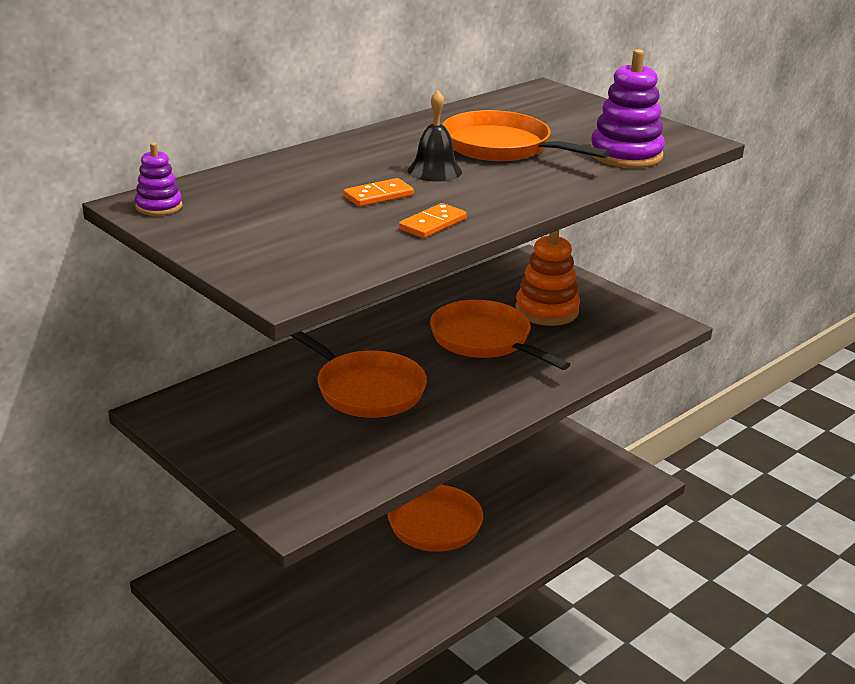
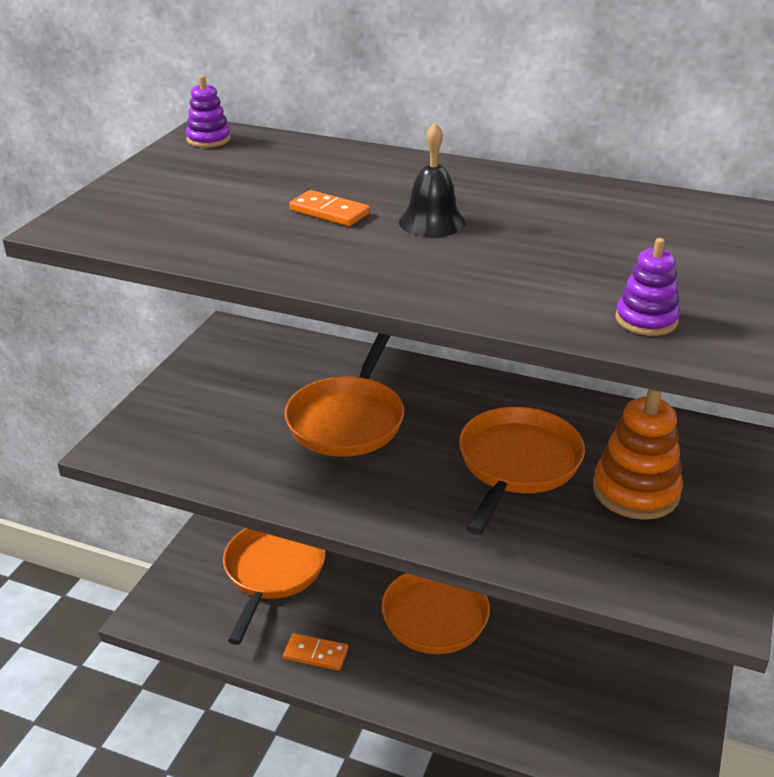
camera: 65 degrees right, 5 degrees up
(433, 224) = (282, 253): orange domino -> orange domino (316, 654)
(502, 147) = (555, 240): orange pan -> orange pan (272, 572)
(626, 155) = (646, 320): purple stacking toy -> purple stacking toy, size x0.55

